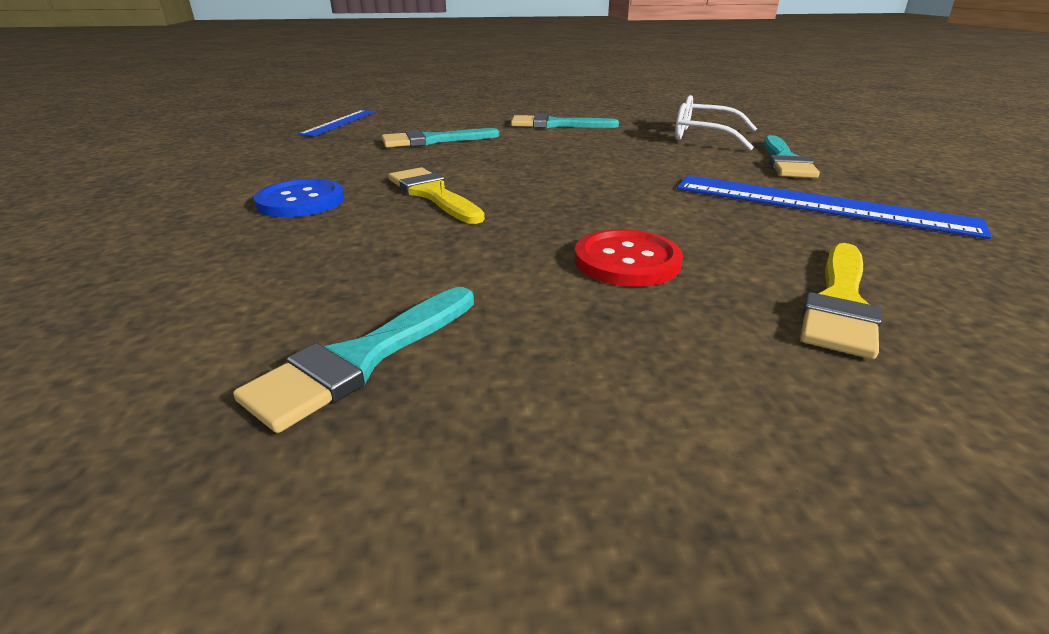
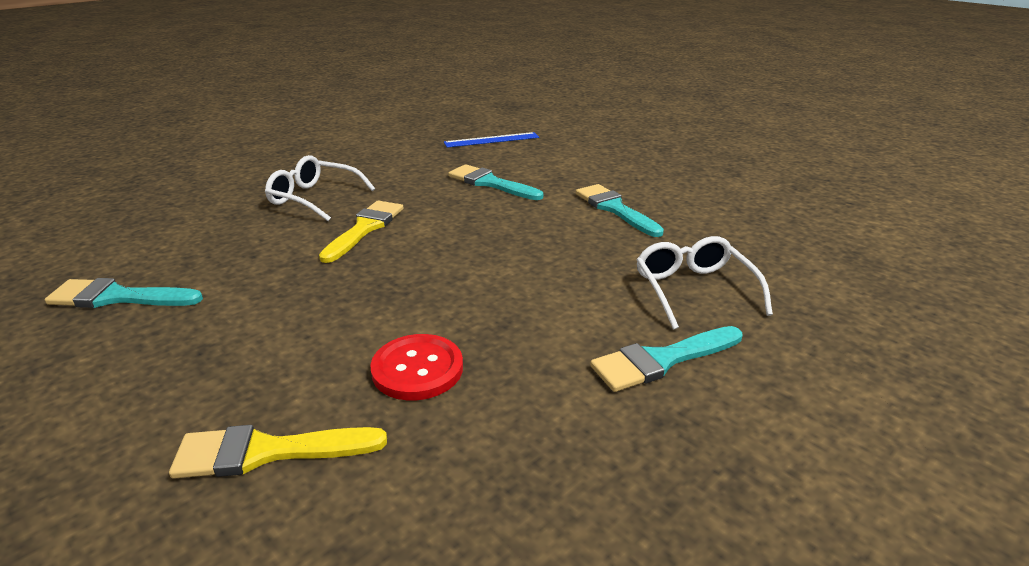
camera: 55 degrees right, 0 degrees up
(301, 201) = (314, 198): blue button -> white glasses
(627, 261) = (292, 337): red button -> red button (417, 369)
(818, 204) = (518, 407): blue ruler -> none

